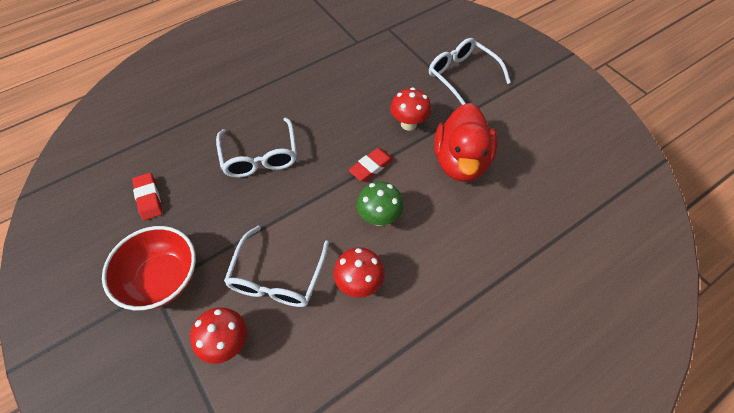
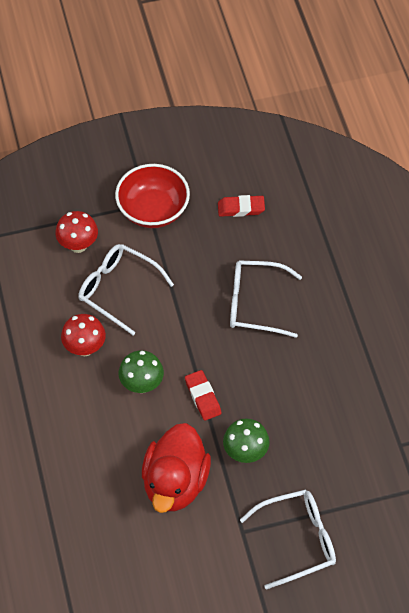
camera: 110 degrees right, 0 degrees up
(408, 124) = (245, 453): red mushroom -> green mushroom
(460, 162) = (175, 483): red duck -> red duck turned 105 degrees counterclockwise

